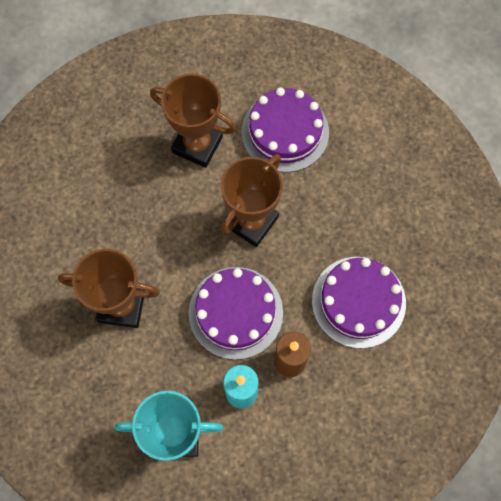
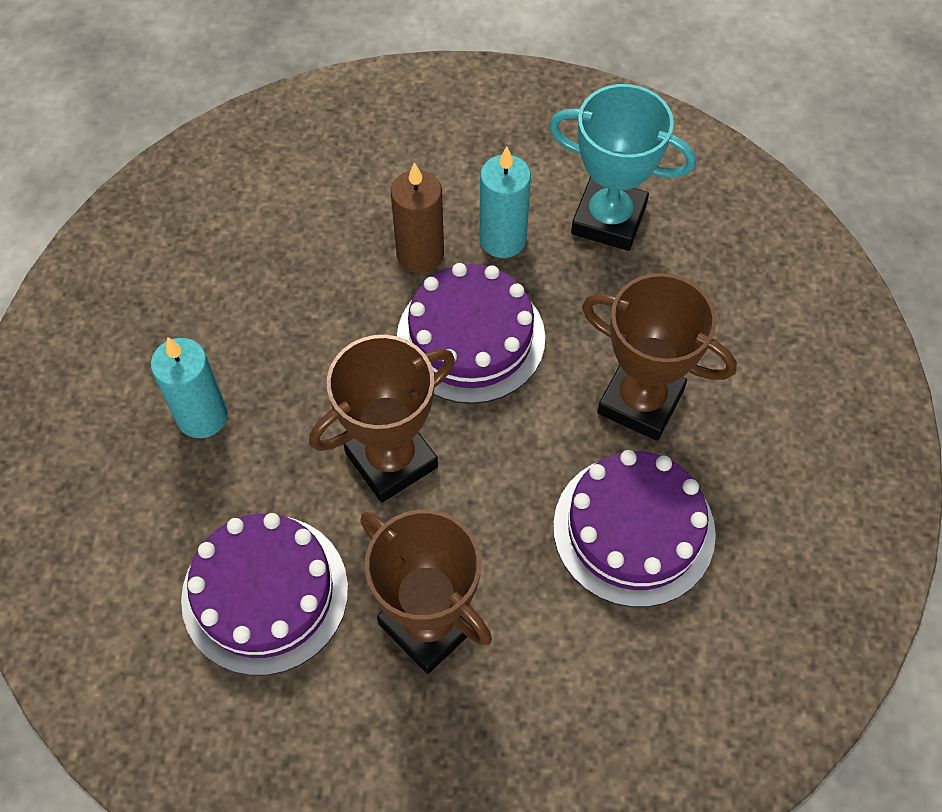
camera: 160 degrees left, 10 degrees down
(358, 301) = (286, 296): purple cake -> purple cake (633, 529)
(366, 210) = (202, 416): none -> turquoise candle

